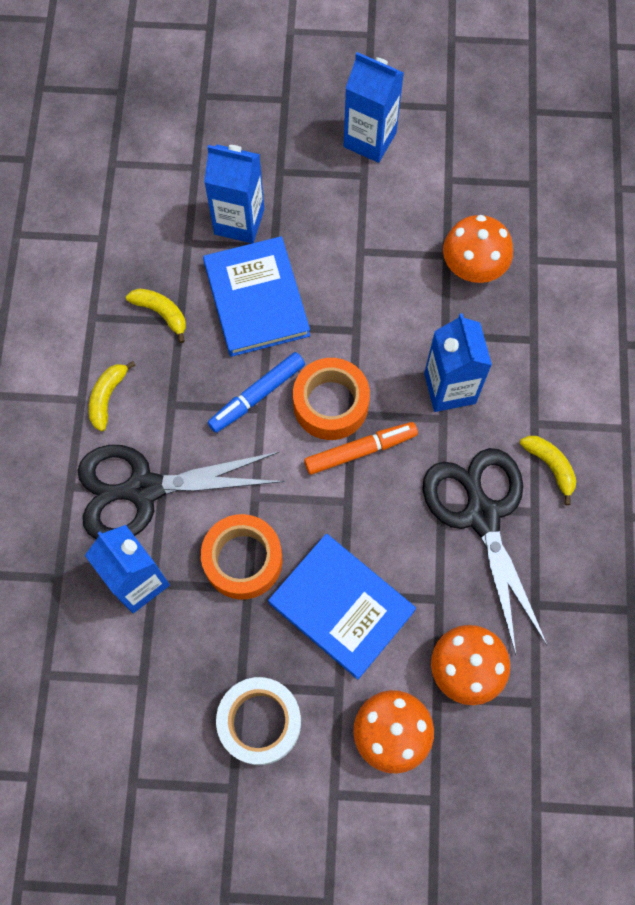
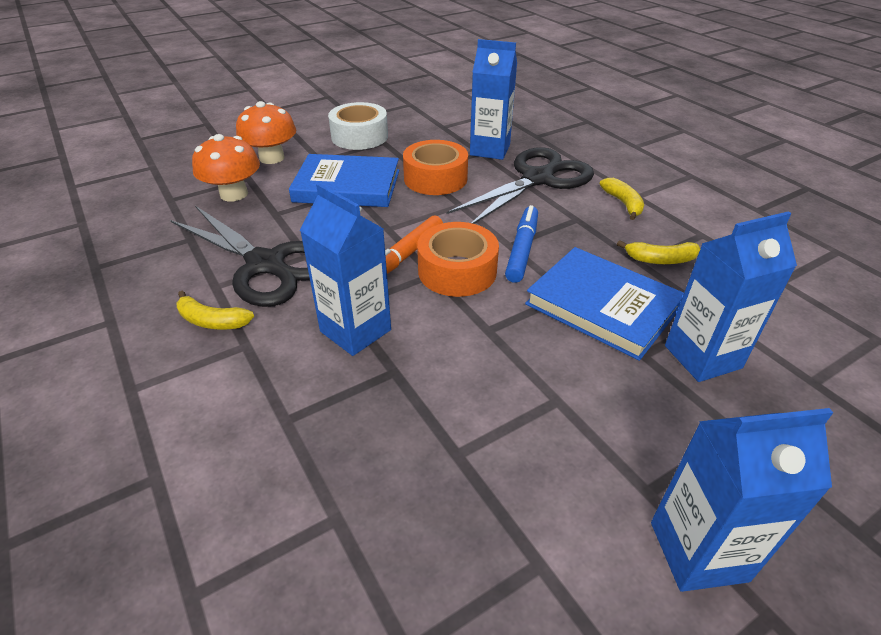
camera: 145 degrees right, 30 degrees down
(473, 266) = (413, 460): orange mushroom -> none

